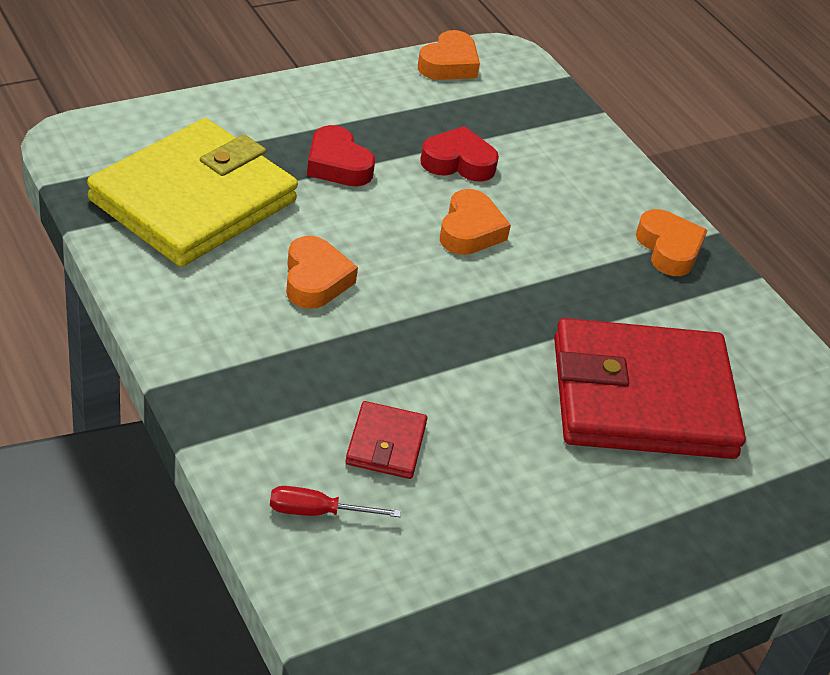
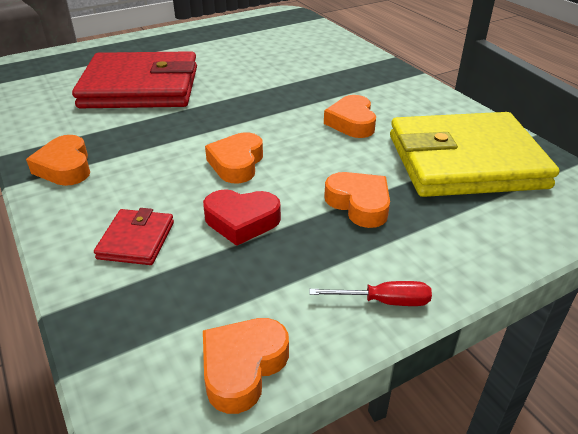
camera: 175 degrees left, 5 degrees down
(193, 200) = (465, 161): yellow wallet -> yellow wallet turned 45 degrees clockwise
(317, 512) = (323, 44): red screwdriver -> red screwdriver (384, 301)
(337, 164) = (359, 204): red heart -> orange heart
(386, 444) = (293, 63): red wallet -> red wallet (136, 240)

